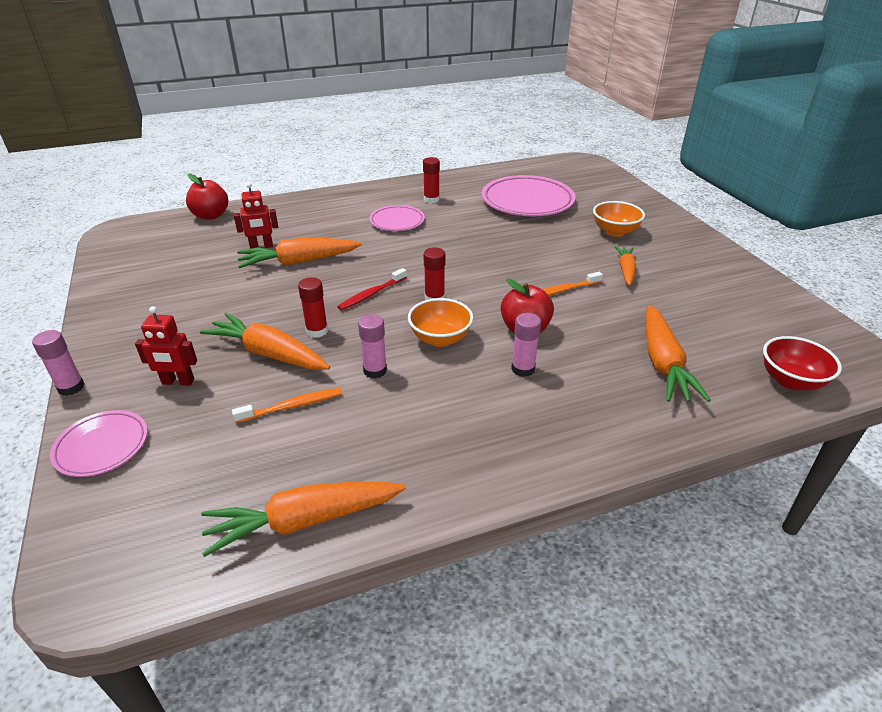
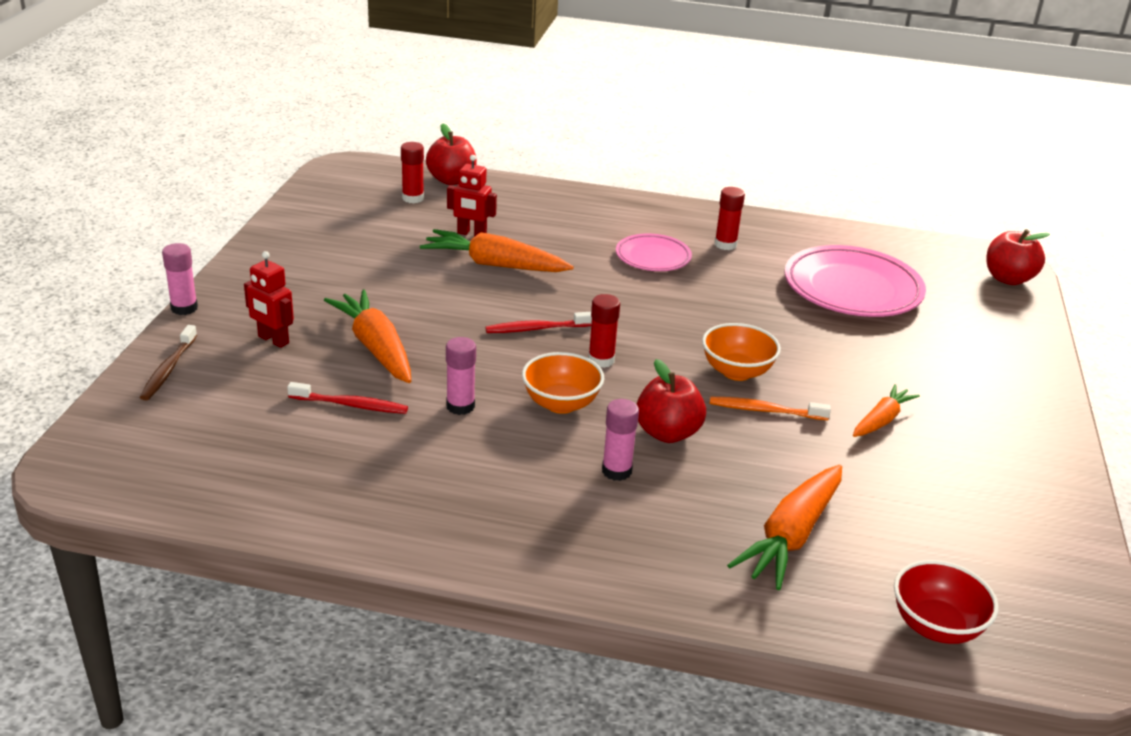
camera: 30 degrees right, 5 degrees down
(102, 446) = (168, 369): pink plate -> brown toothbrush
(292, 406) = (351, 405): orange toothbrush -> red toothbrush
(304, 521) = (271, 503): orange carrot -> none
(317, 331) = (442, 344): red glue stick -> red glue stick (413, 198)
(594, 170) = (1008, 279): none -> red apple
(615, 232) = (929, 369): orange bowl -> orange bowl (736, 372)

